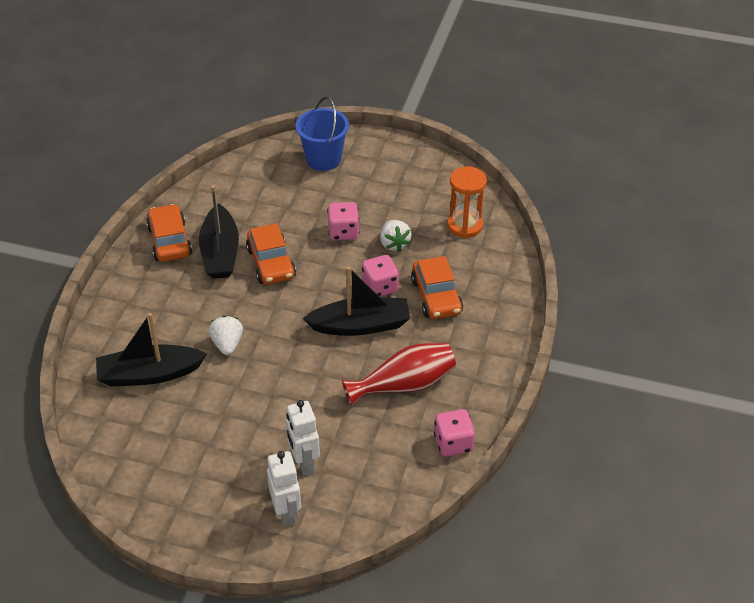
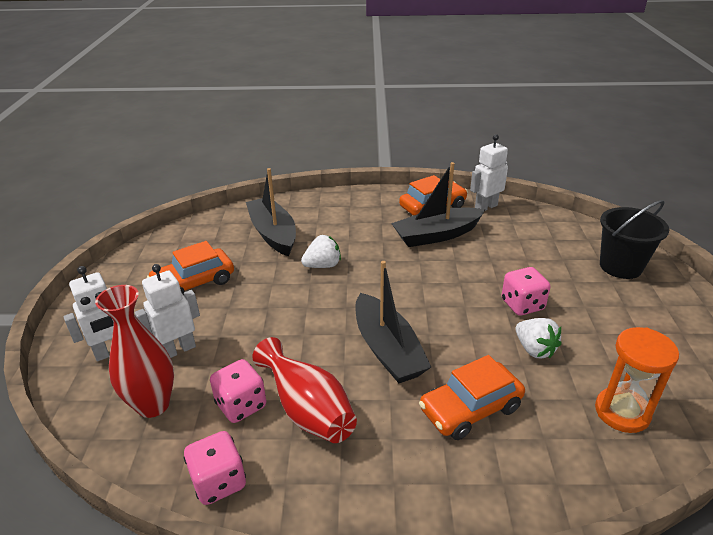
camera: 75 degrees right, 10 degrees down
(191, 204) = (485, 207): none -> white robot
(271, 263) = (442, 267): orange car -> orange car (194, 283)
(323, 159) = (620, 266): blue bucket -> black bucket
(365, 482) = (153, 405): none -> red vase
(380, 287) = (455, 353): pink dice -> pink dice (241, 405)
(394, 244) = (534, 349): white strawberry -> white strawberry turned 90 degrees counterclockwise

